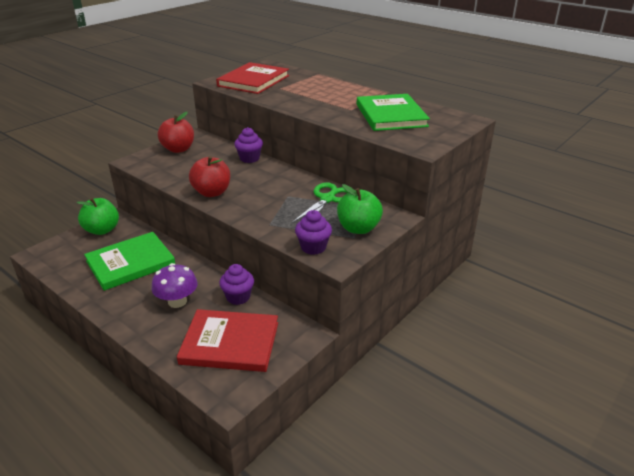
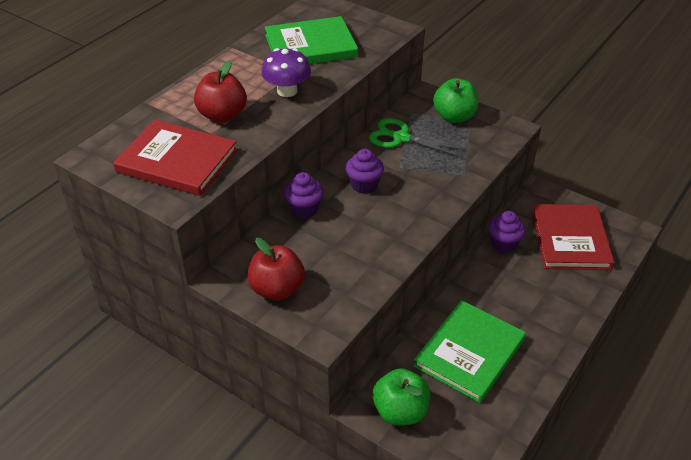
camera: 95 degrees left, 10 degrees up
(130, 263) = (469, 353): green book -> green book turned 75 degrees clockwise
(177, 301) = (526, 290): purple mushroom -> purple mushroom (287, 91)
(212, 192) = (404, 229): red apple -> red apple (222, 115)
(313, 247) = (496, 142): purple cupcake -> purple cupcake (364, 185)

